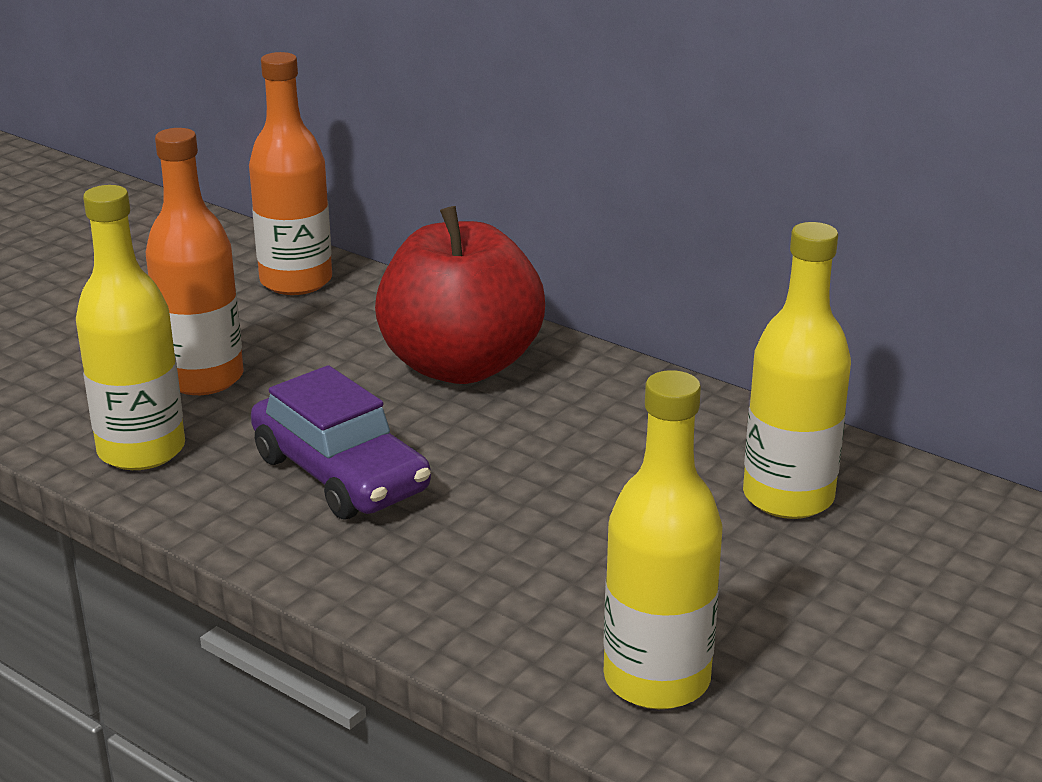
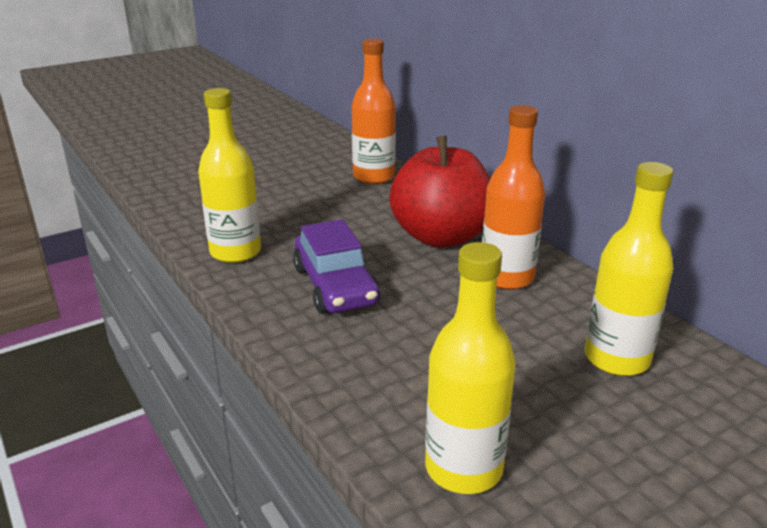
camera: 20 degrees right, 0 degrees up
(203, 378) = (293, 219): orange bottle -> orange bottle (506, 277)

